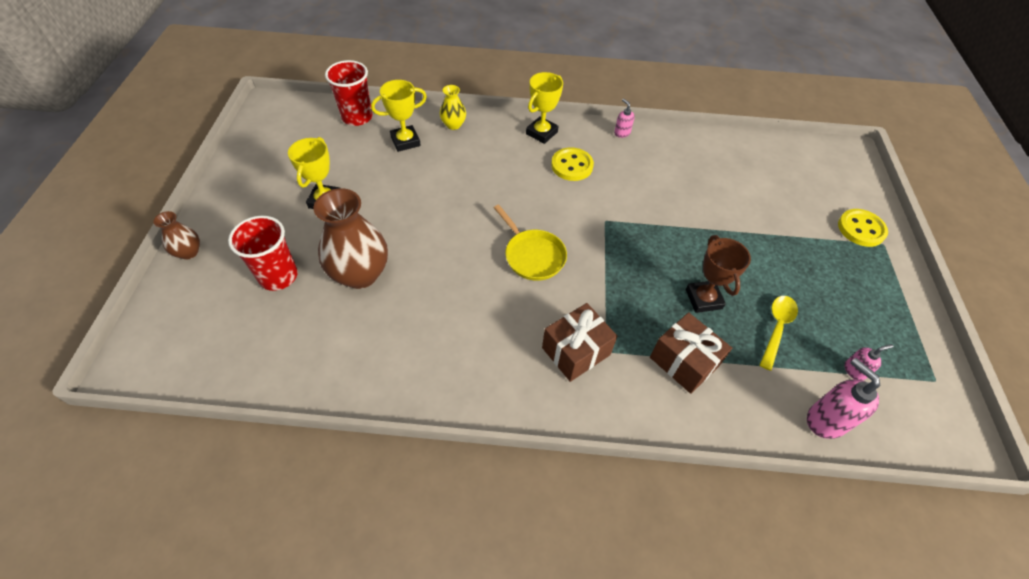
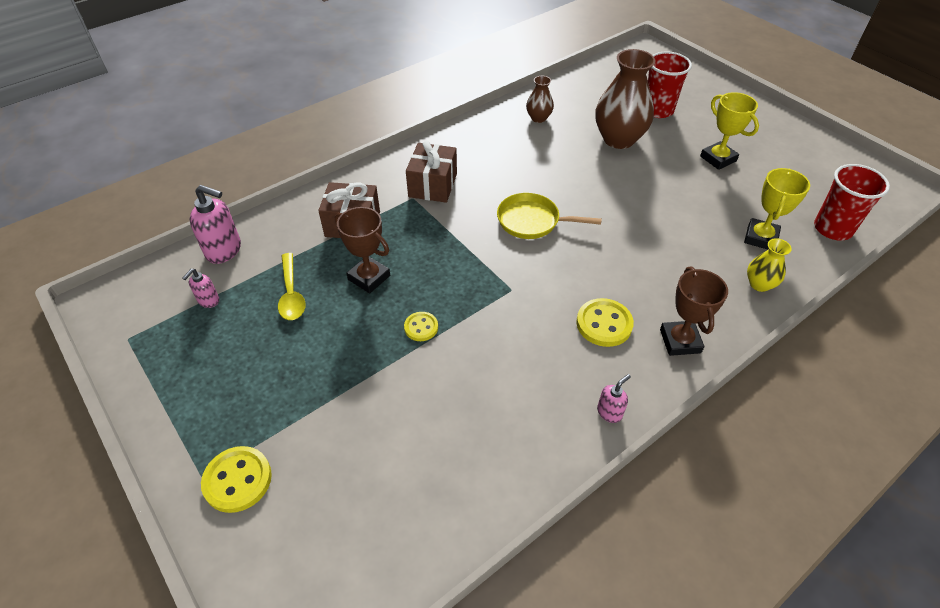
camera: 140 degrees right, 5 degrees down
(189, 252) = (722, 89): brown vase -> brown vase (538, 118)
(541, 133) = (680, 341): yellow trophy -> brown trophy
(622, 133) = (609, 412): pink soap dispenser -> pink soap dispenser turned 60 degrees counterclockwise
(691, 238) = (421, 327): none -> yellow button

